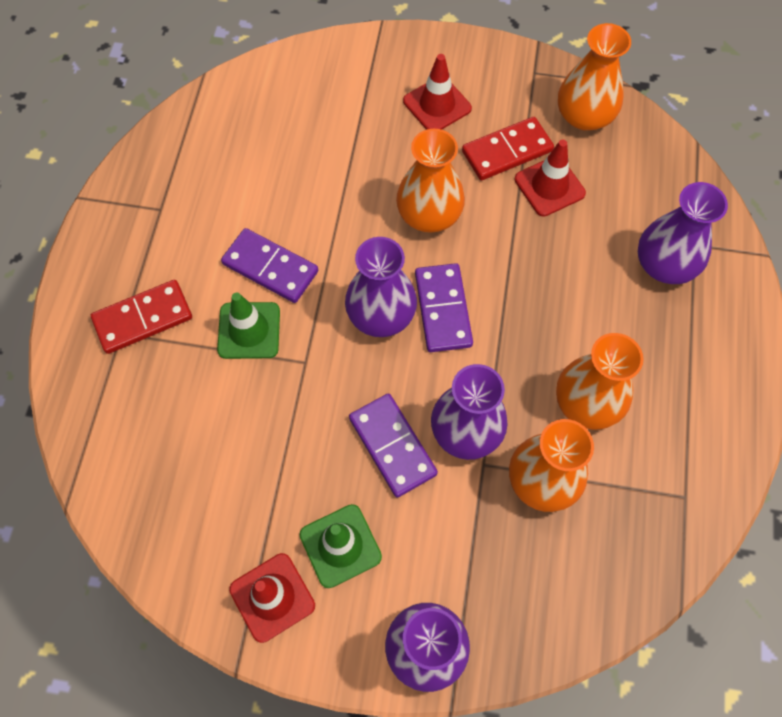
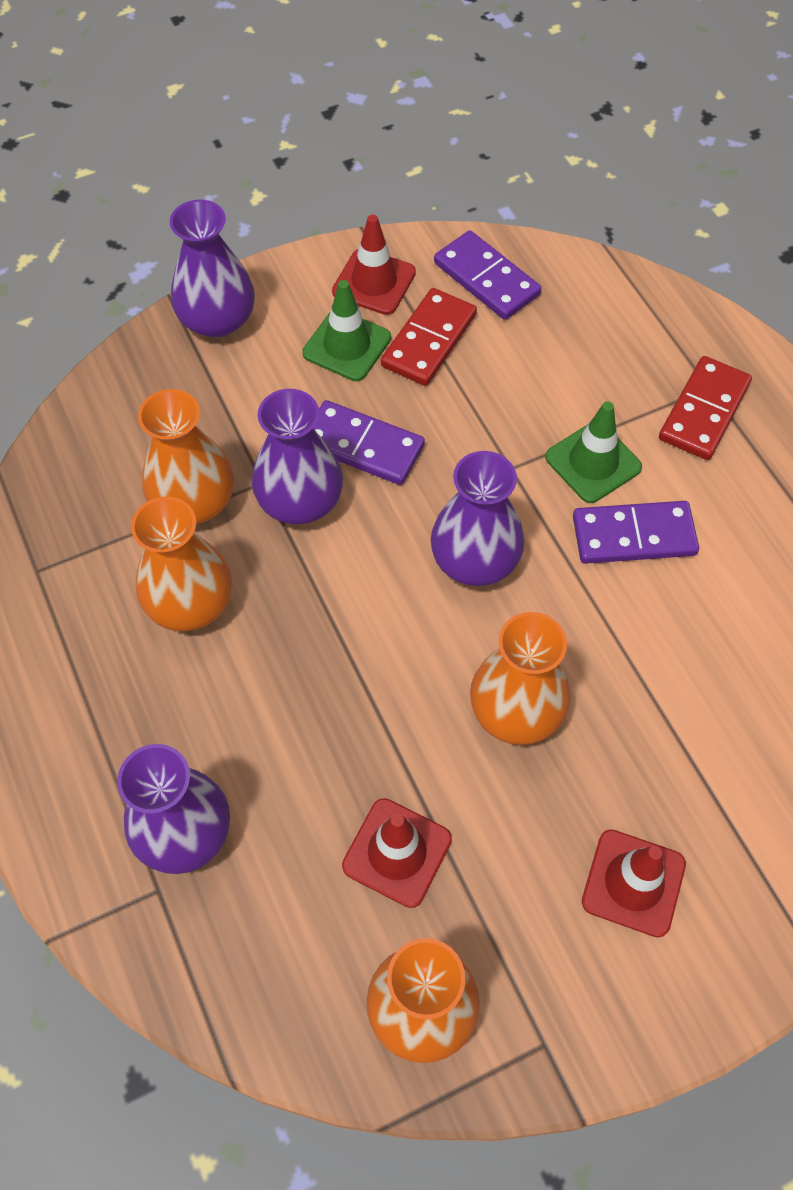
camera: 145 degrees right, 5 degrees down
(443, 309) = (413, 607): purple domino -> purple domino (486, 279)
(507, 151) = (487, 870): red domino -> red domino (428, 340)

